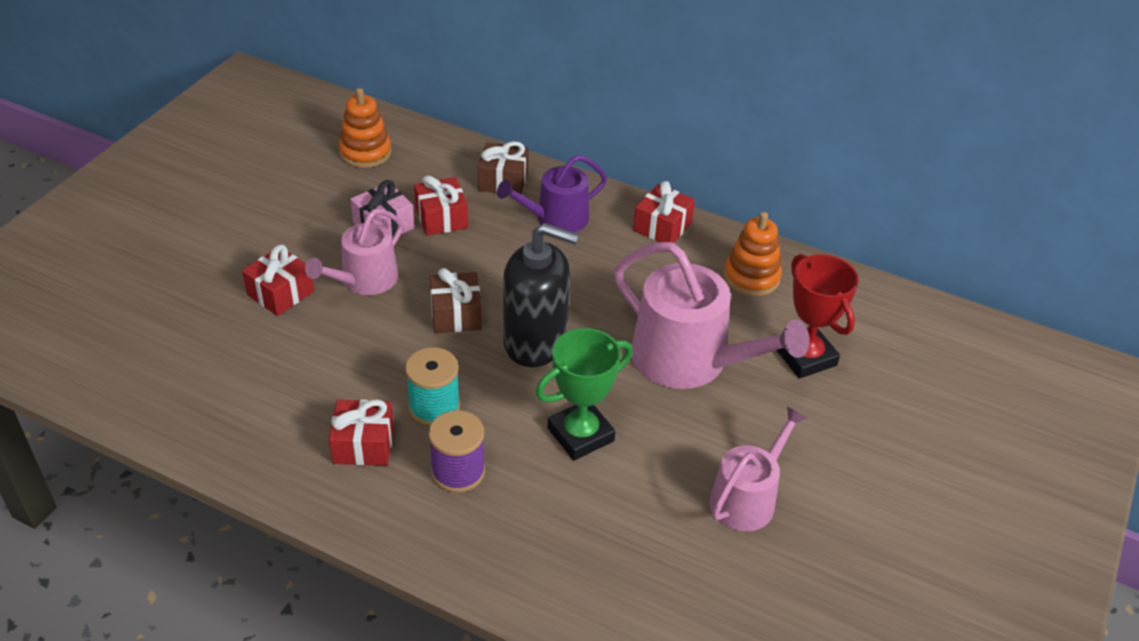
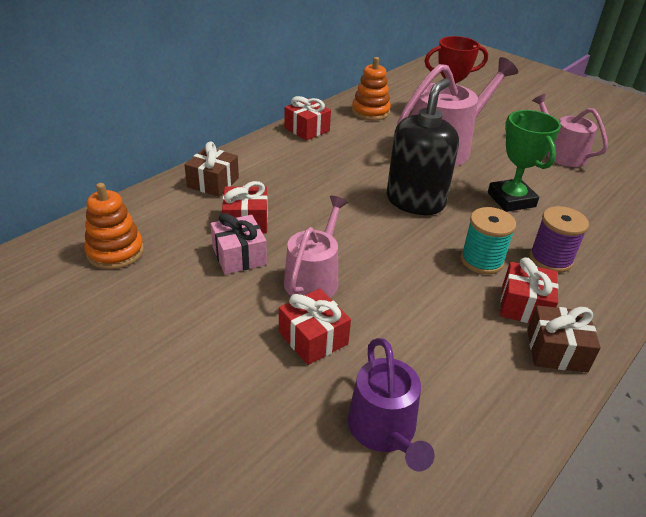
camera: 75 degrees left, 5 degrees down
(364, 280) = (314, 278): pink watering can -> pink watering can turned 120 degrees counterclockwise
(456, 314) = (375, 233): brown gift -> brown gift (556, 350)
(556, 218) = (276, 168): purple watering can -> purple watering can (384, 430)

